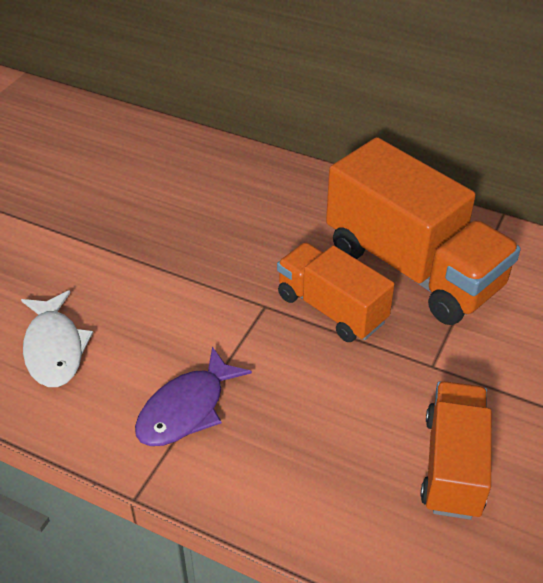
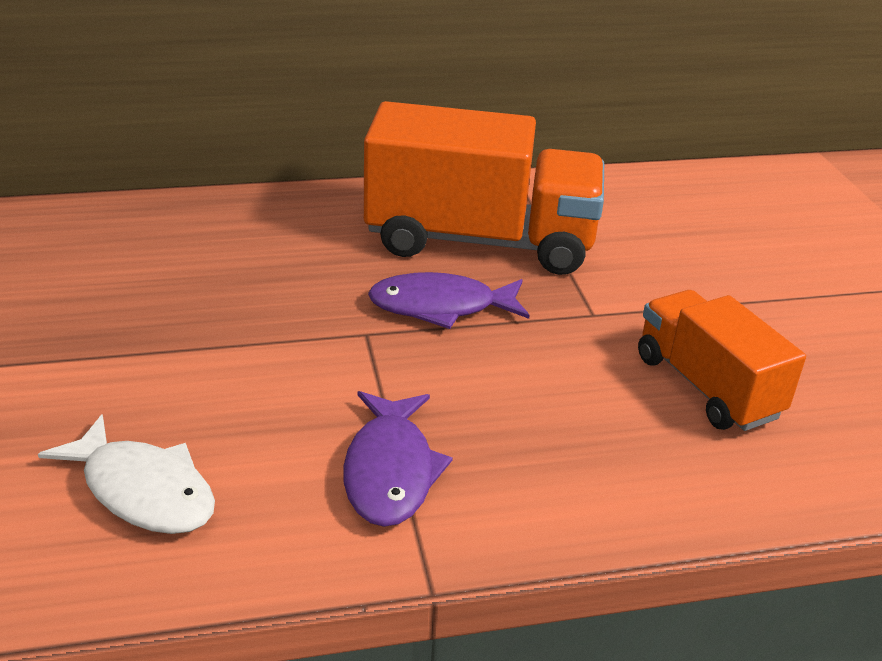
camera: 40 degrees left, 10 degrees down
(331, 309) = (441, 307): orange truck -> purple fish

